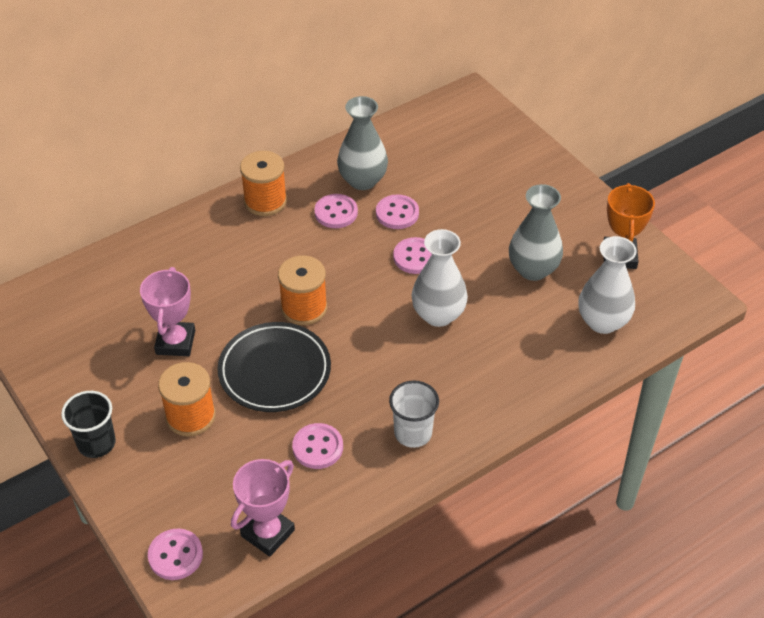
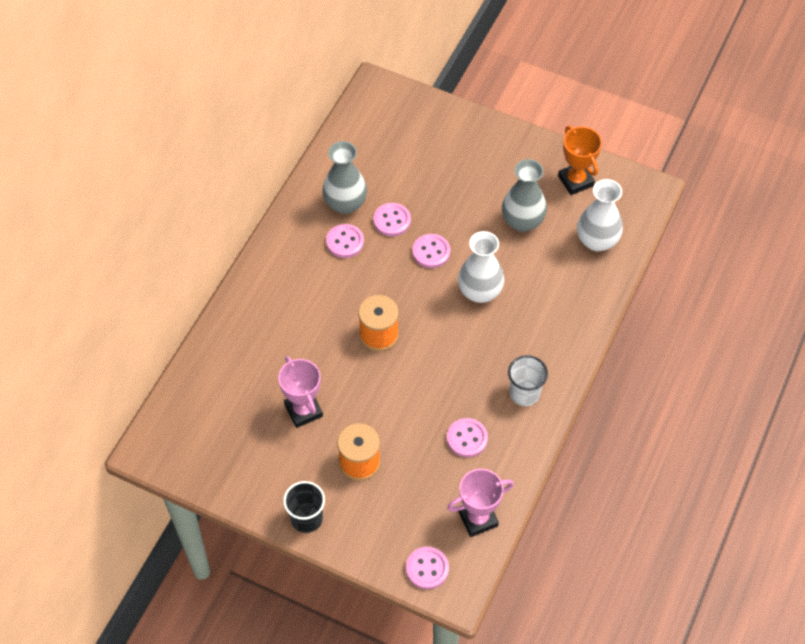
camera: 30 degrees left, 10 degrees up
(265, 201) = (283, 258): orange spool -> none
(268, 533) = (478, 518): pink trophy -> pink trophy turned 60 degrees clockwise
(274, 371) = (394, 396): black plate -> none

